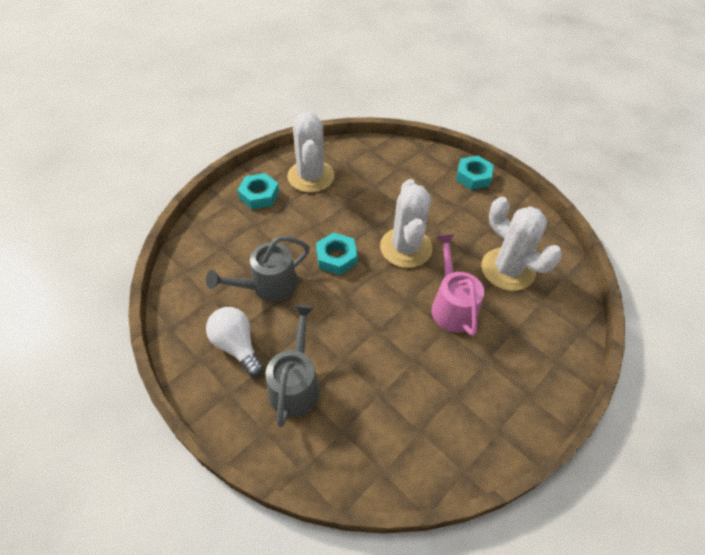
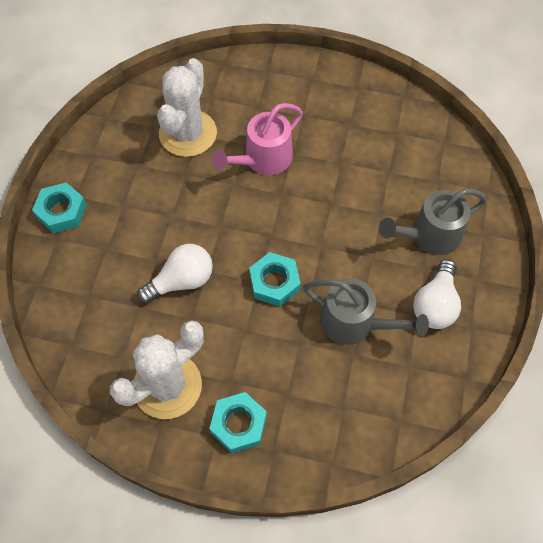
camera: 120 degrees left, 10 degrees up
(376, 211) = (181, 281): none -> white light bulb
(406, 248) = (217, 227): white cactus -> none

